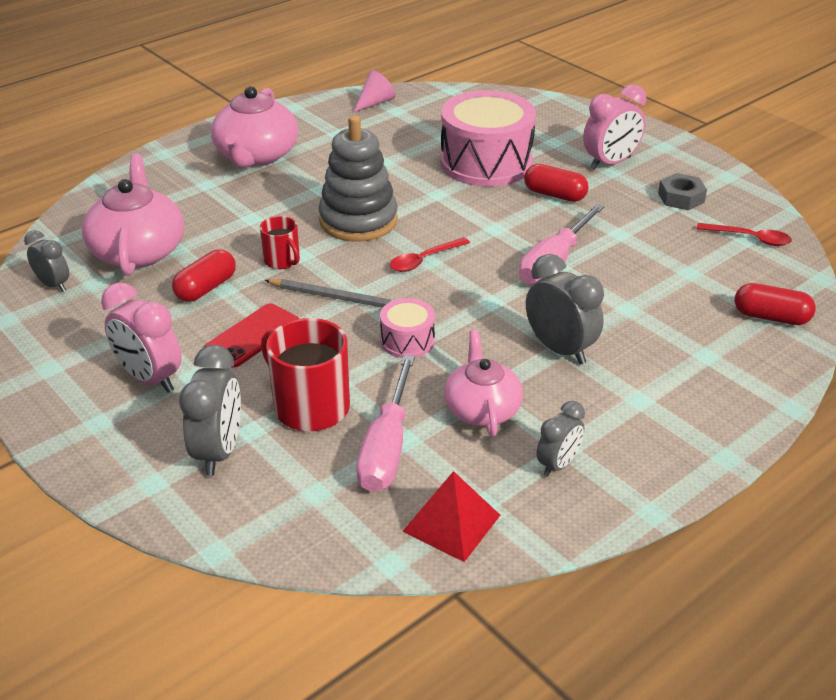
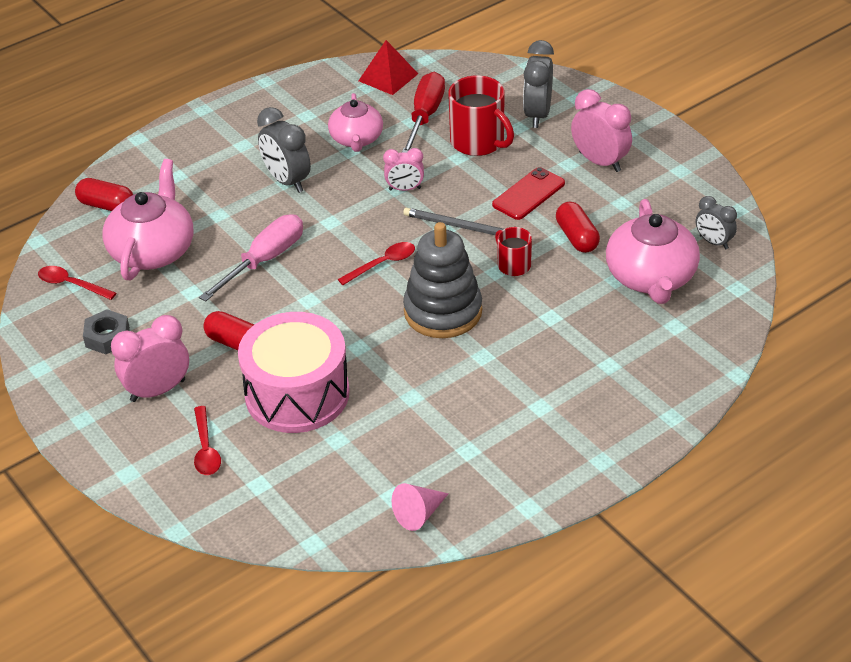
camera: 175 degrees left, 5 degrees up
(206, 288) = (577, 237): red capsule -> red capsule turned 60 degrees counterclockwise
(256, 156) = (561, 410): pink teapot -> pink teapot (153, 250)
(387, 447) = (425, 116): pink screwdriver -> red screwdriver
(407, 341) = (404, 189): pink drum -> pink clock
(550, 131) = (206, 449): none -> red spoon
(558, 464) = (314, 106): grey clock -> none

